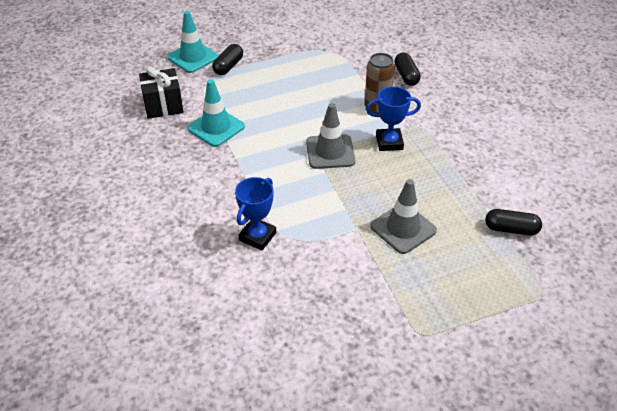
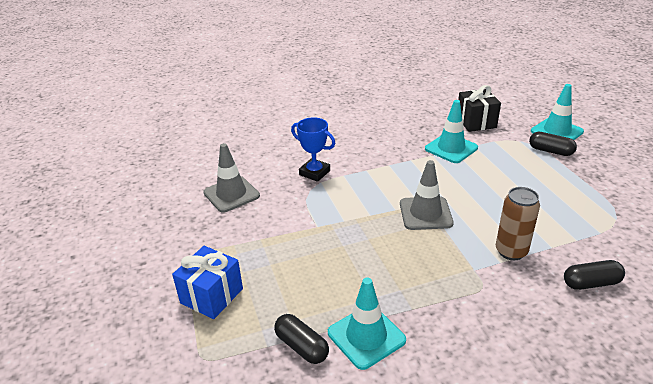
camera: 95 degrees right, 10 degrees down
(389, 142) = (447, 257): blue trophy -> none
(403, 228) = (313, 257): grey traffic cone -> grey traffic cone (231, 194)
(471, 301) = (212, 296): none -> blue gift
(489, 191) = (366, 336): none -> turquoise traffic cone
(511, 229) = (302, 346): black capsule -> black capsule turned 60 degrees counterclockwise

